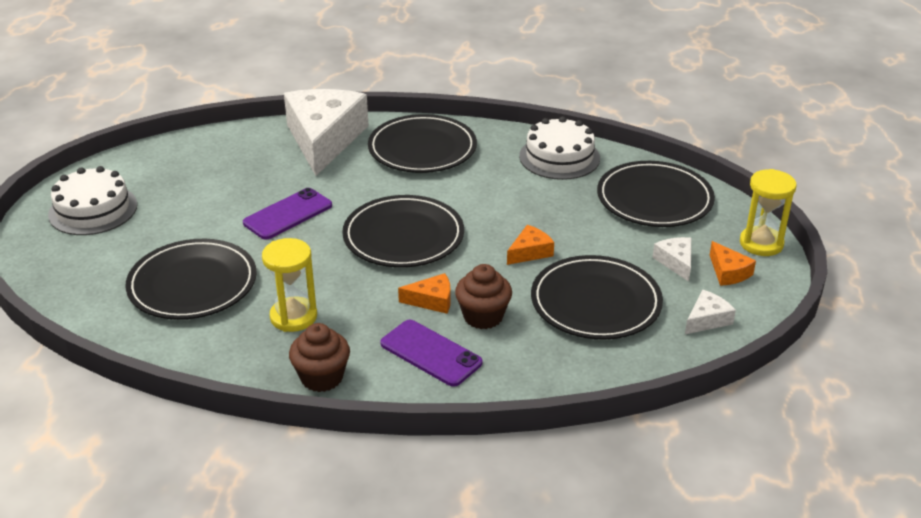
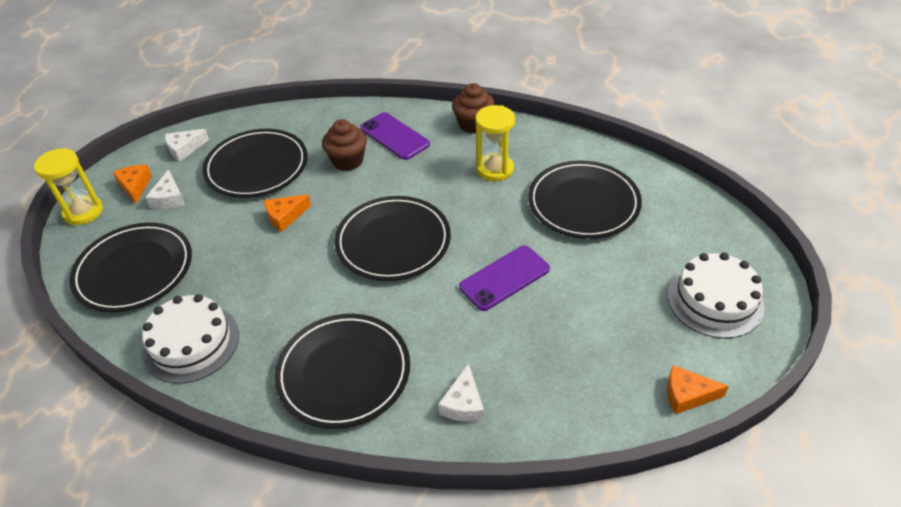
camera: 170 degrees left, 10 degrees up
(324, 139) = (463, 404): white cheese -> white cheese, size x0.41
(432, 300) = (383, 176): orange cheese -> orange cheese (687, 395)

